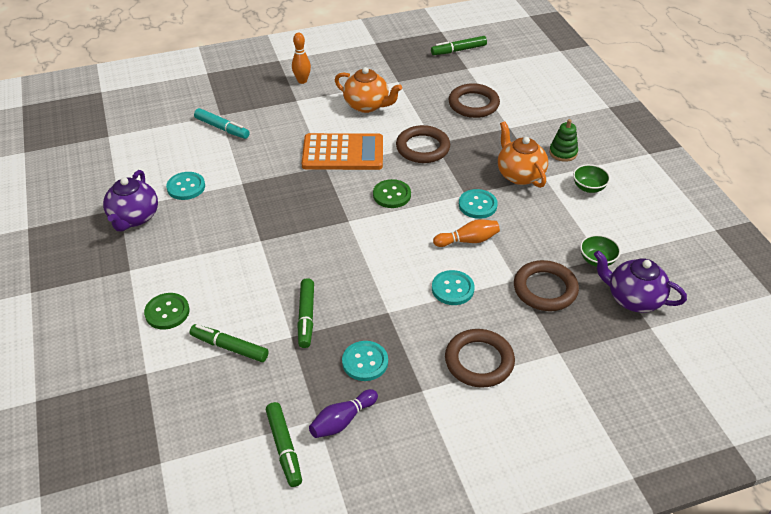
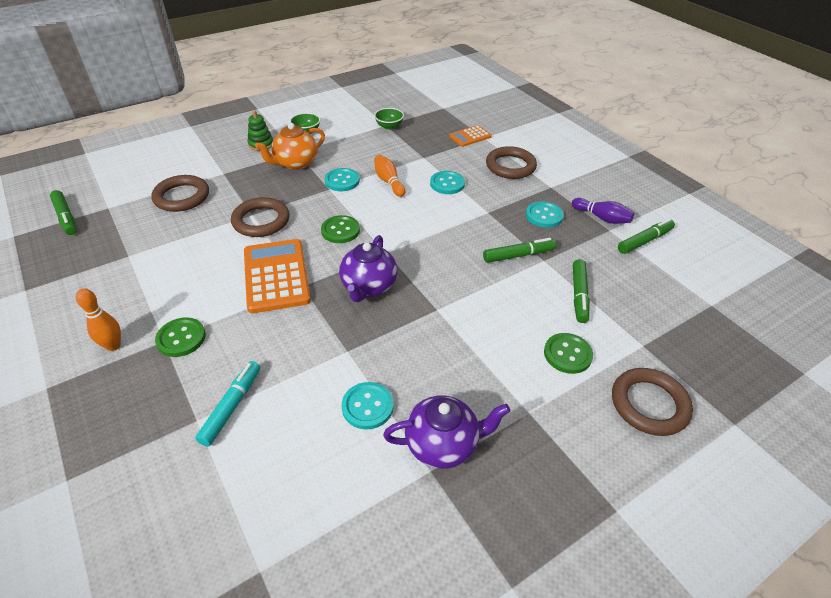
camera: 105 degrees left, 0 degrees up
(295, 107) = (181, 338): none -> green button
(367, 105) = (180, 272): orange teapot -> none
(545, 289) = (428, 145): brown ring -> brown ring (649, 404)
(562, 338) = (470, 136): none -> orange calculator
(633, 299) = (421, 113): purple teapot -> purple teapot (368, 287)

